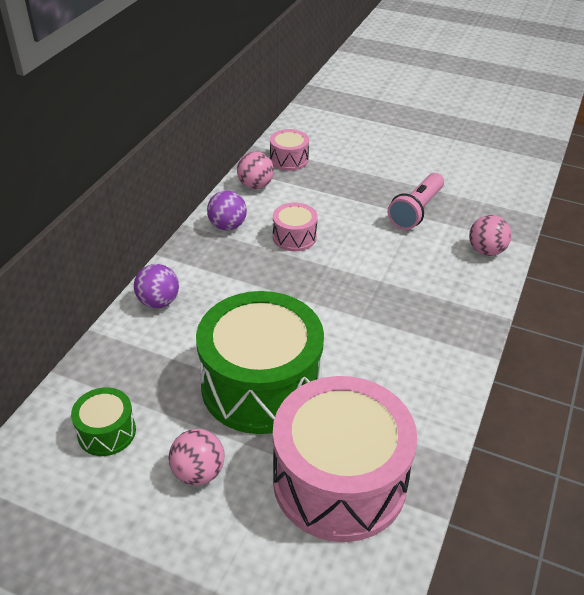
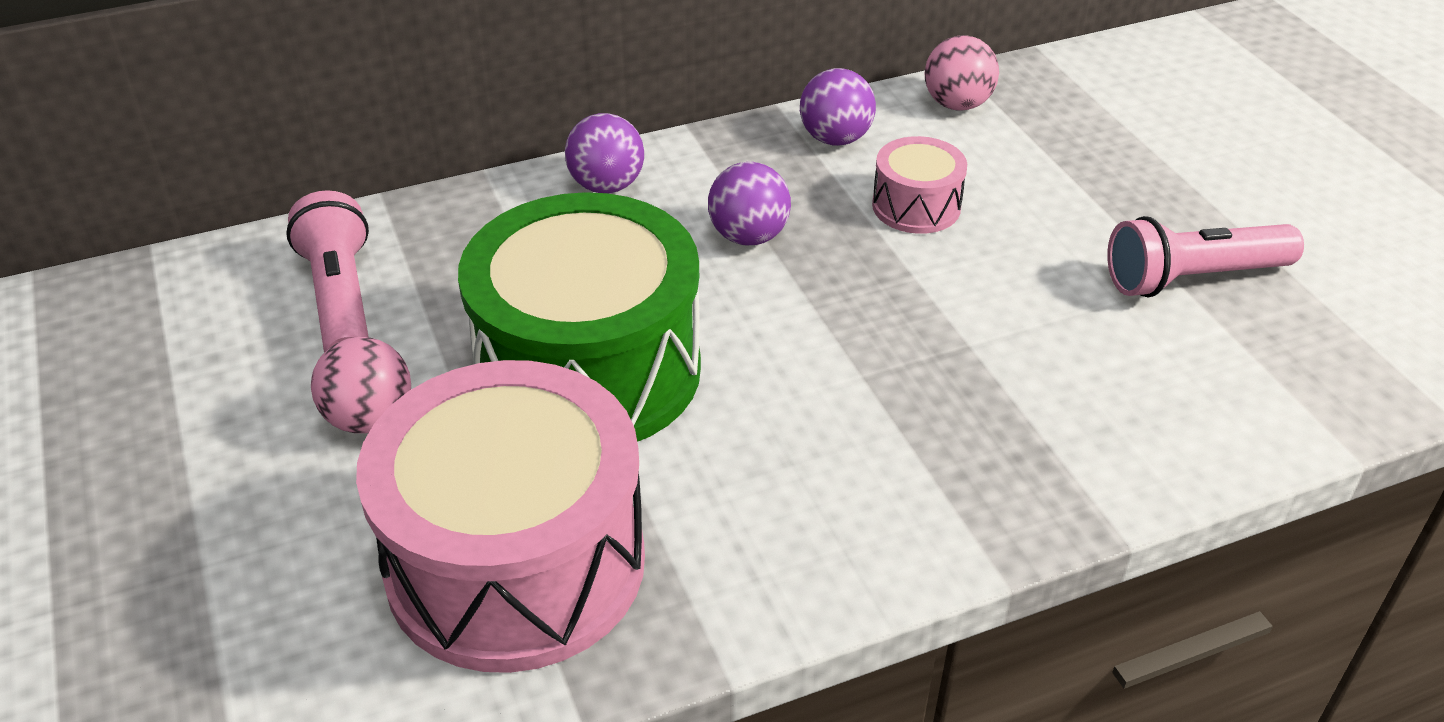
camera: 45 degrees right, 0 degrees up
(106, 432) = (341, 300): green drum -> pink flashlight
(248, 288) = (748, 236): none -> purple ball
(289, 160) = (1066, 93): pink drum -> none
(486, 251) = (1242, 413): pink ball -> none

